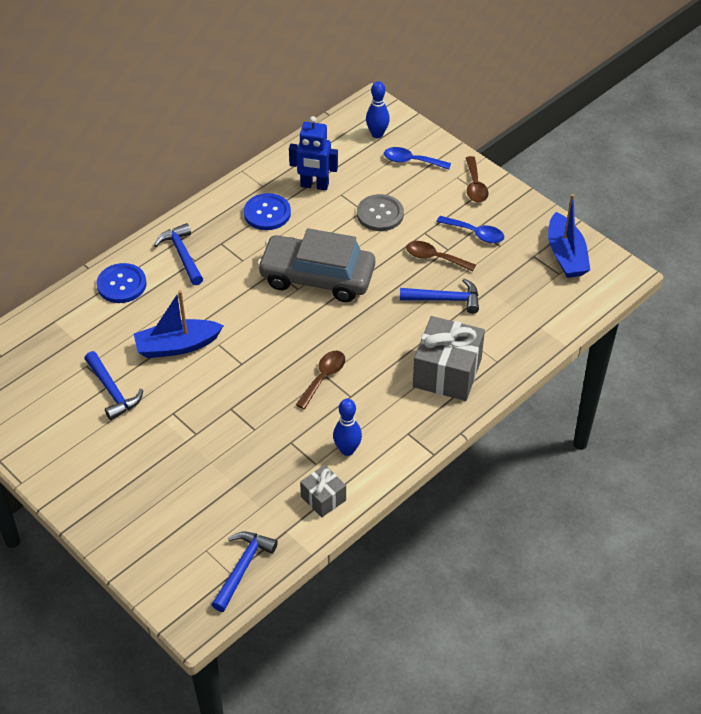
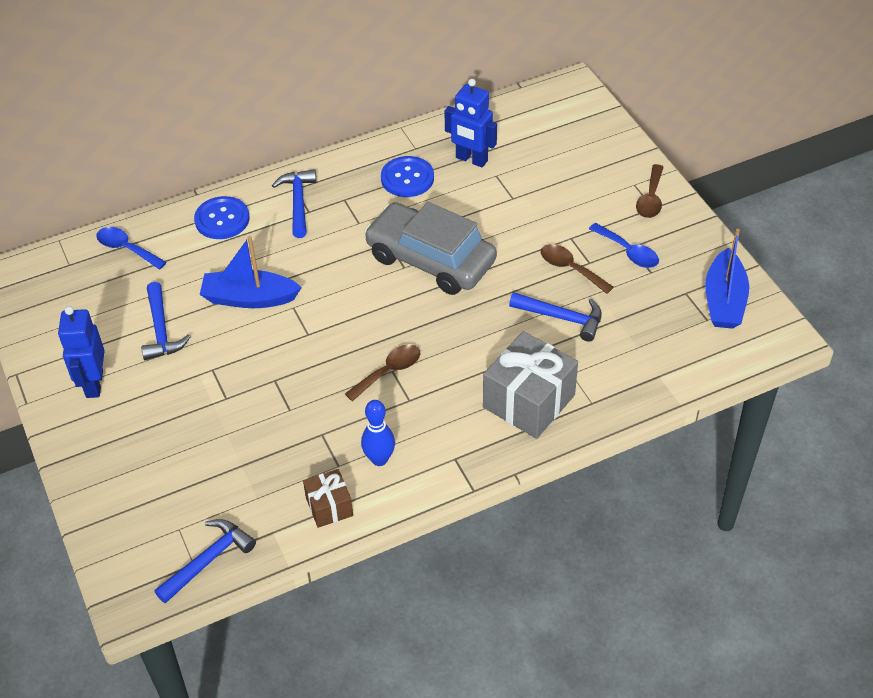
camera: 20 degrees right, 0 degrees up
(74, 451) = (94, 384): none -> blue robot
(323, 498) = (329, 506): grey gift -> brown gift
(377, 134) = (564, 119): blue bowling pin -> none
(380, 214) = (529, 206): grey button -> none
(411, 161) = (590, 156): blue spoon -> blue spoon (126, 248)

